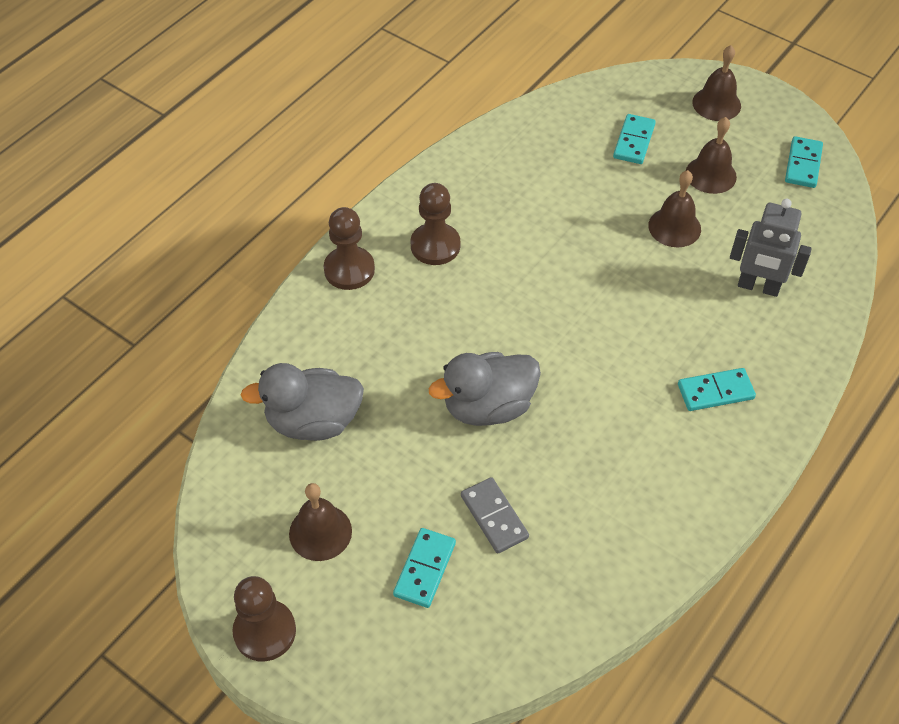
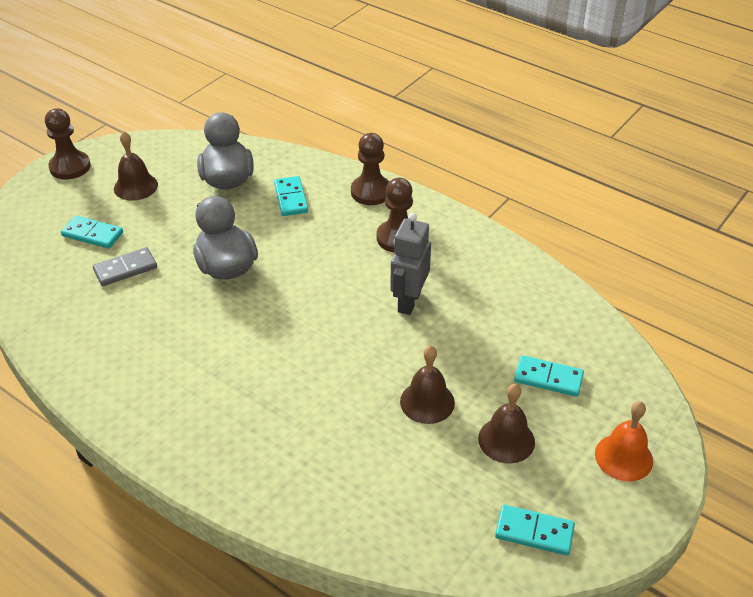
camera: 90 degrees right, 10 degrees down
(715, 391) = (220, 415): turquoise domino -> turquoise domino (291, 198)
(716, 104) = (623, 457): brown bell -> orange bell
(758, 287) = (346, 464): grey robot -> grey robot (409, 301)

